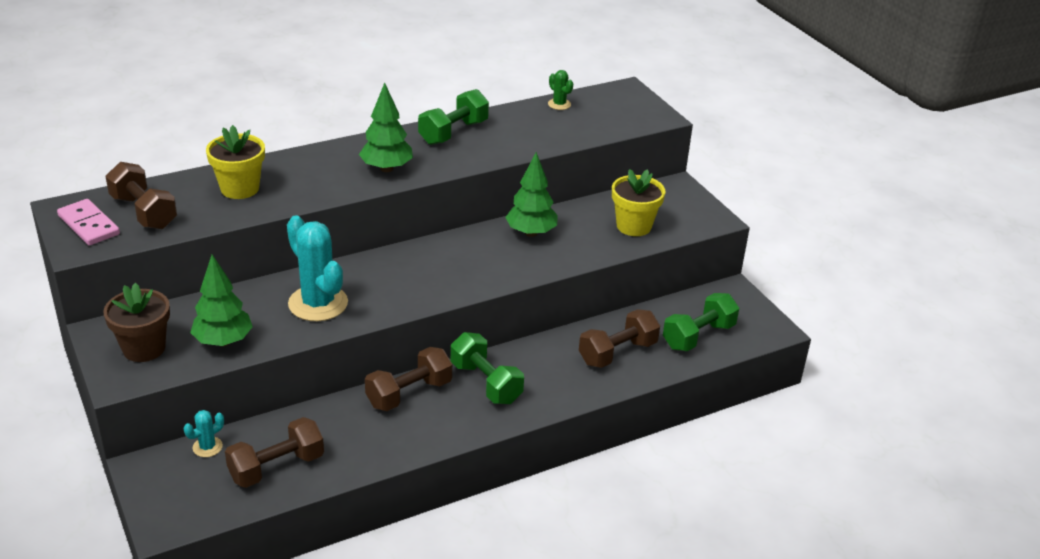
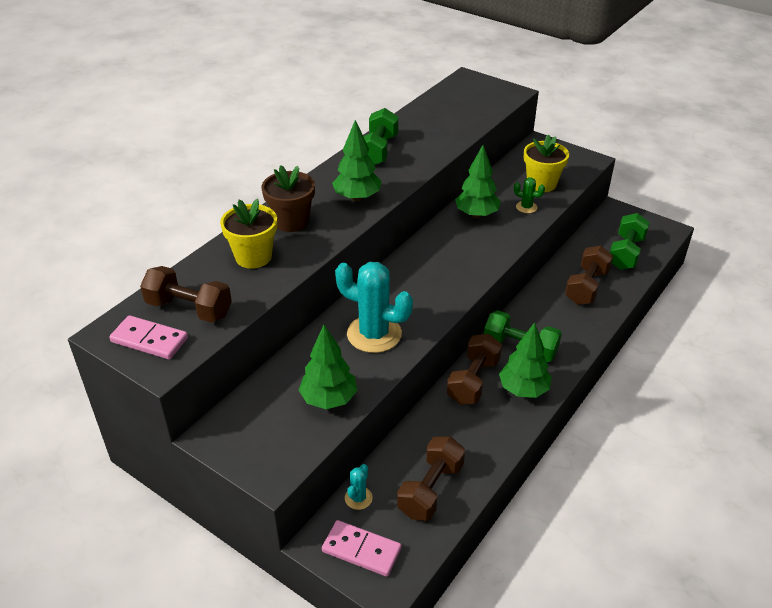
camera: 25 degrees left, 5 degrees up
(144, 348) = (266, 435): brown flower pot -> brown flower pot (291, 221)
(170, 488) = (361, 550): none -> pink domino
(450, 421) = (523, 390): none -> green tree
(559, 104) = (432, 104): green cactus -> green cactus (526, 207)

